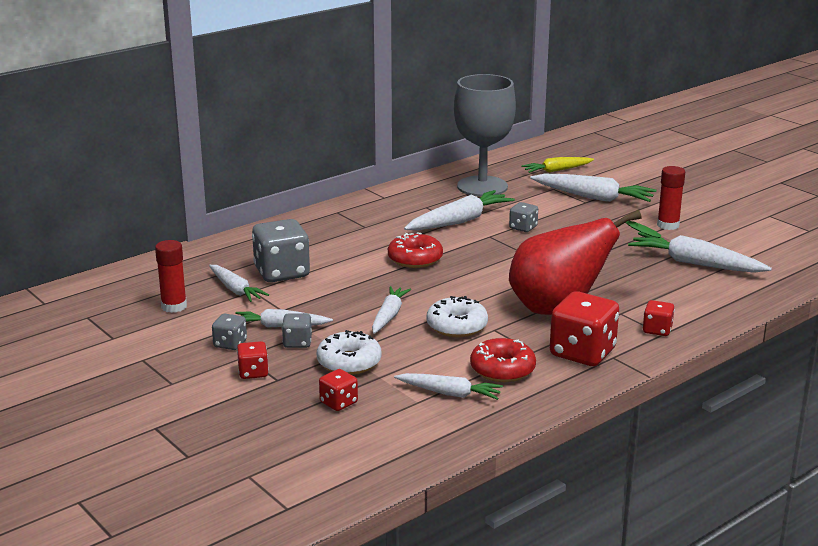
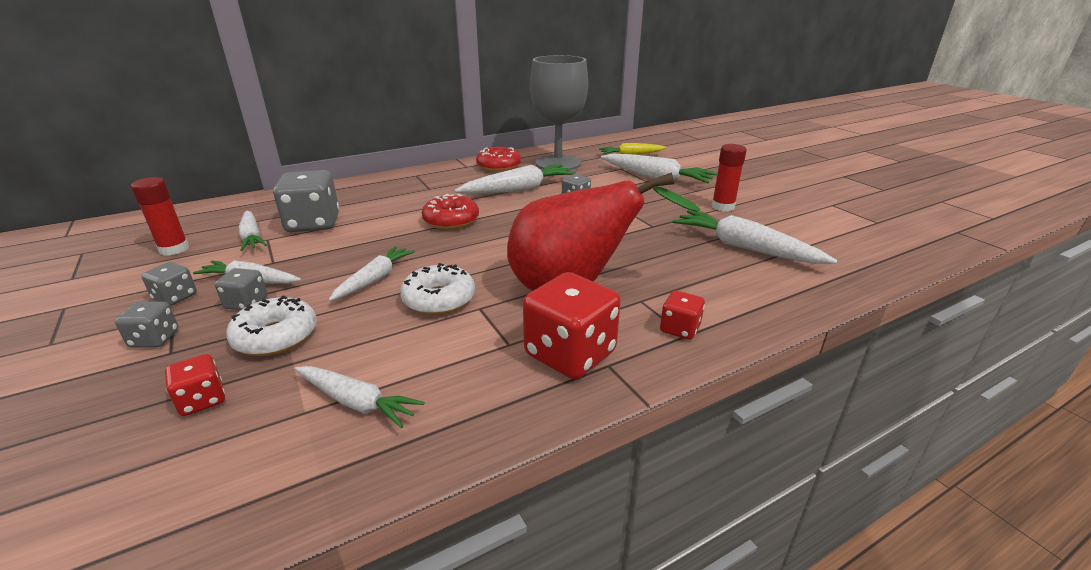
camera: 10 degrees right, 5 degrees up
(253, 373) = (154, 339): red dice -> grey dice
(502, 369) = (452, 369): red donut -> red donut (498, 166)

